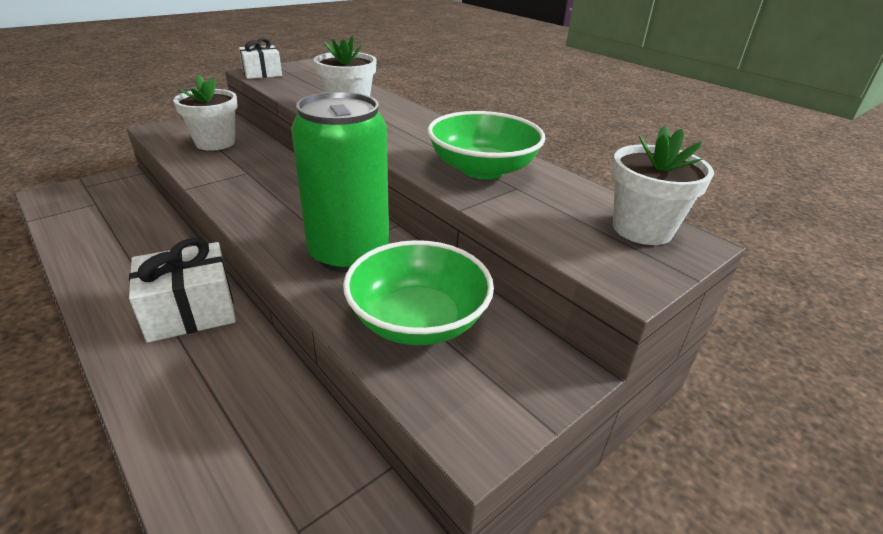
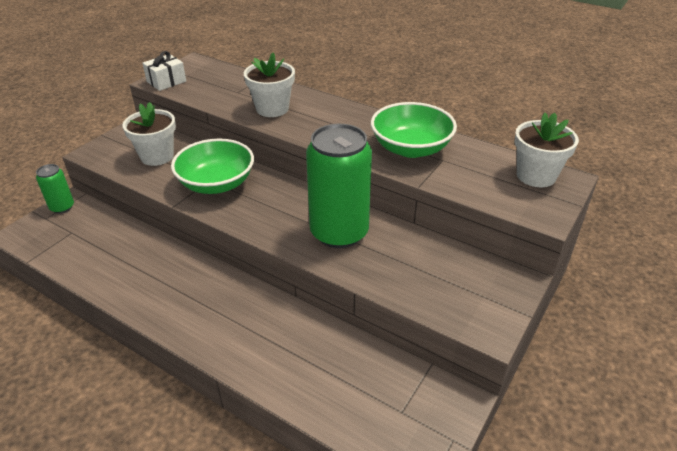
camera: 15 degrees left, 5 degrees up
(109, 180) = (62, 207): none -> green can
(190, 311) = (230, 301): white gift -> none
(418, 320) = (416, 269): green bowl -> green bowl (216, 183)

